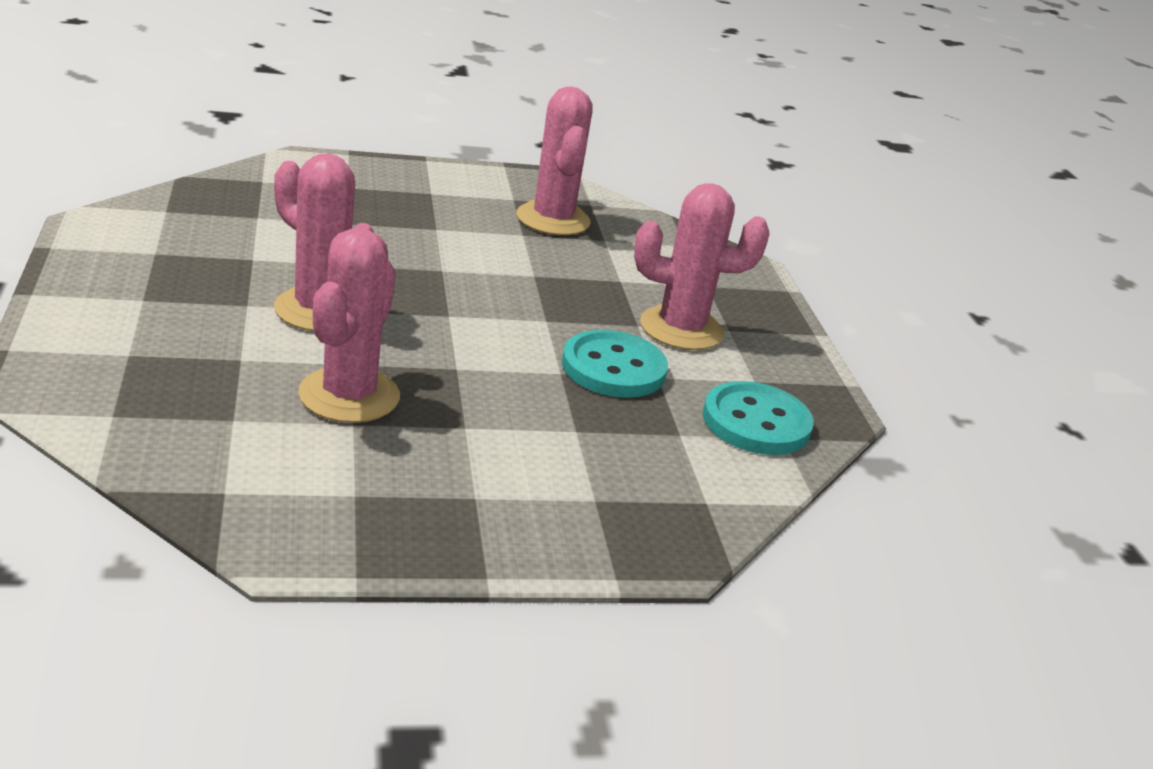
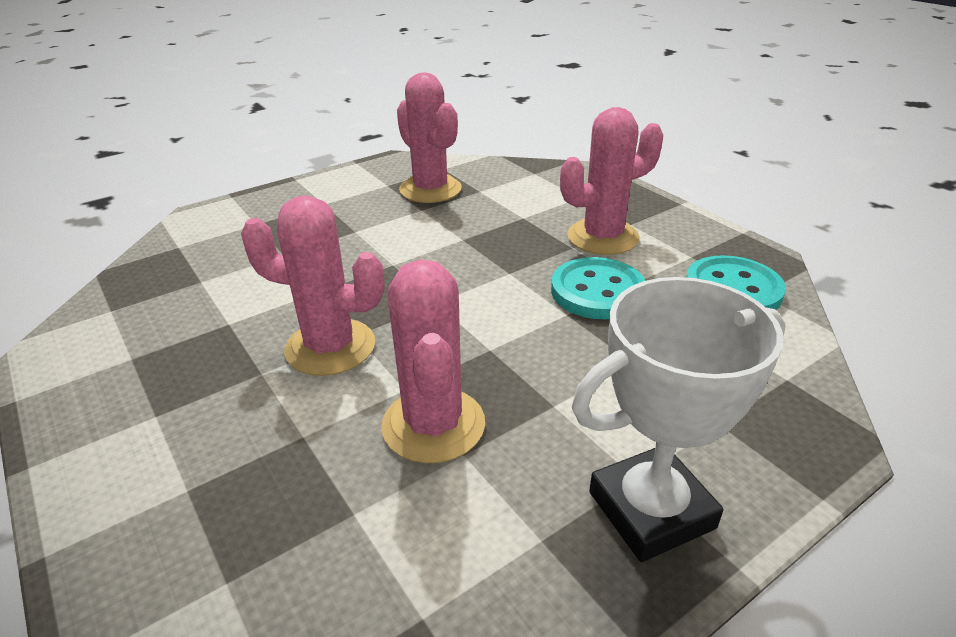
camera: 20 degrees left, 5 degrees up
(461, 518) = (651, 510): none -> white trophy

